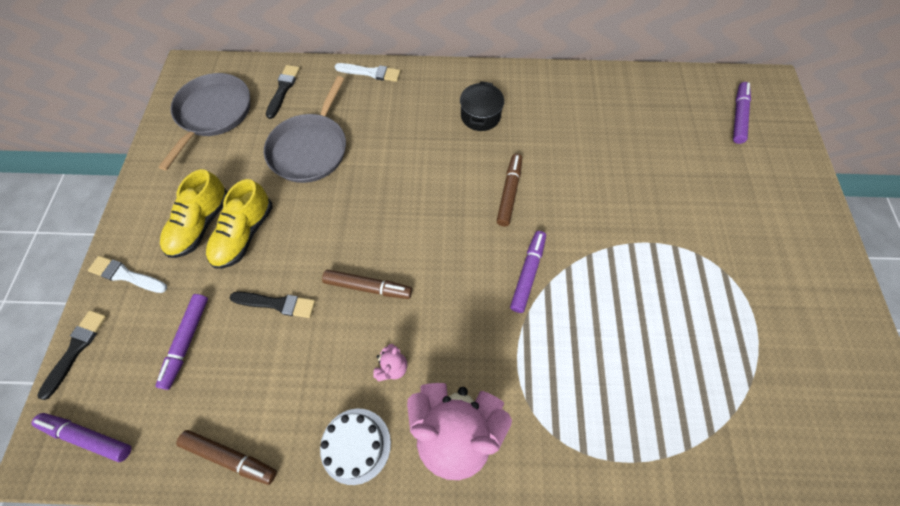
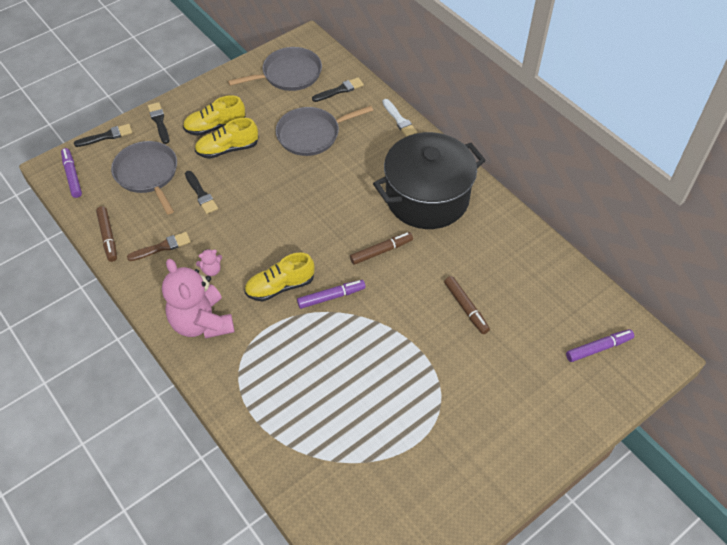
camera: 50 degrees right, 10 degrees down
(126, 275) = (159, 122): white brush -> black brush
(187, 341) = (147, 174): purple marker -> grey pan
(309, 400) = (162, 247): none -> brown brush
(355, 445) = (156, 284): white cake -> none
(368, 287) = (248, 226): brown marker -> brown marker (466, 308)
(475, 312) = (280, 286): none -> yellow shoe
(480, 116) = (427, 198): black pot -> black pot, size x2.41

